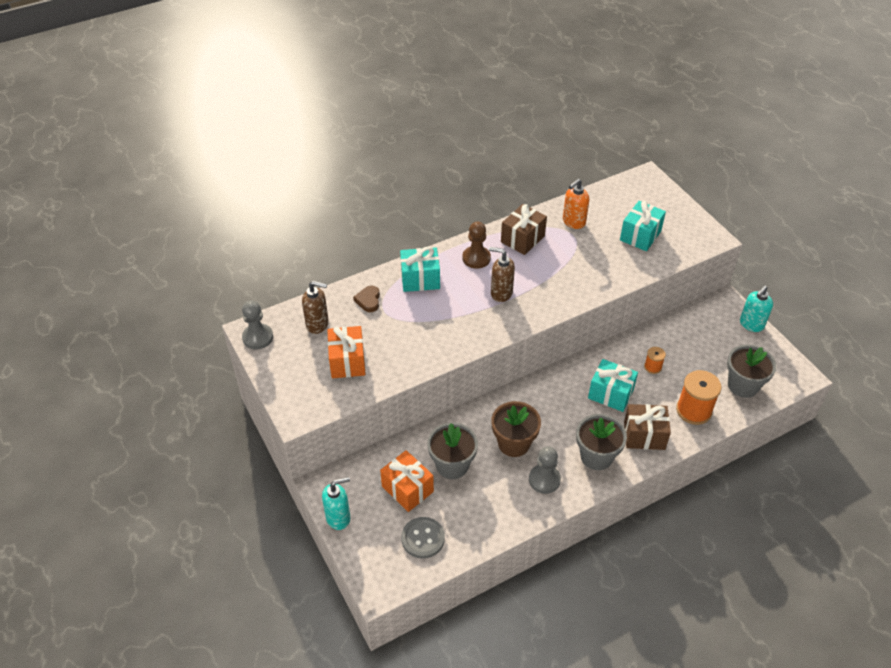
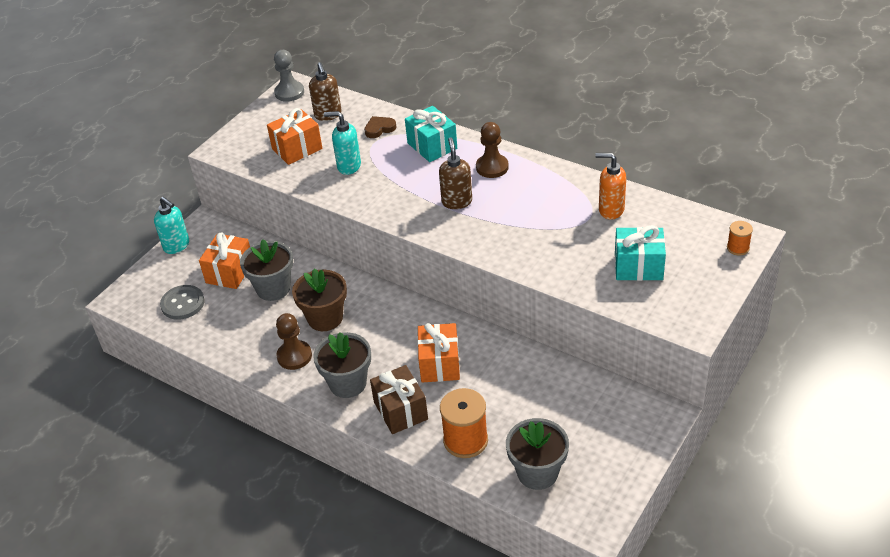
camera: 65 degrees right, 5 degrees down
(522, 239) = (549, 185): brown gift -> none
(544, 480) = (294, 356): grey pawn -> brown pawn
(610, 394) = (440, 364): turquoise gift -> orange gift
(652, 367) = (504, 384): orange spool -> orange spool (738, 248)
(751, 324) = (646, 450): turquoise soap dispenser -> turquoise soap dispenser (348, 166)

